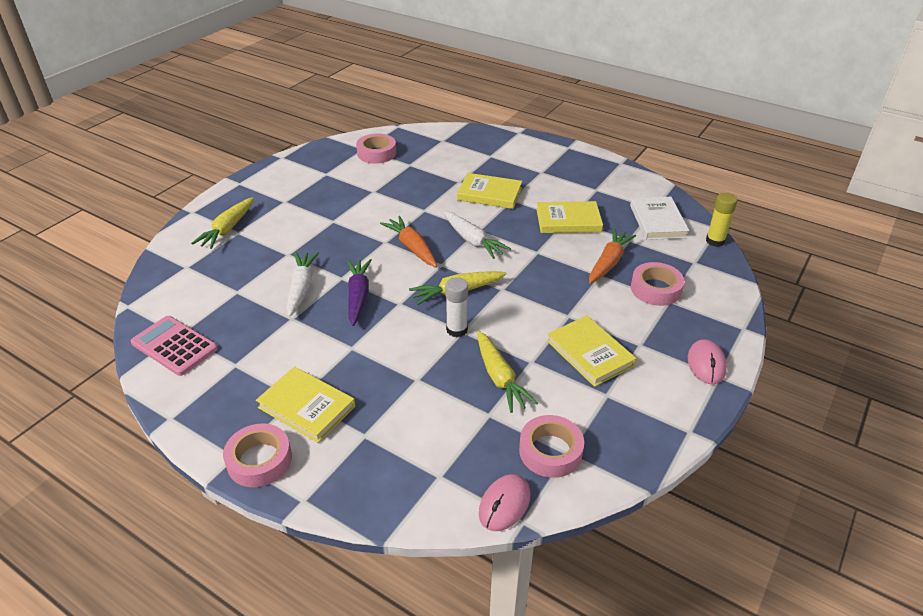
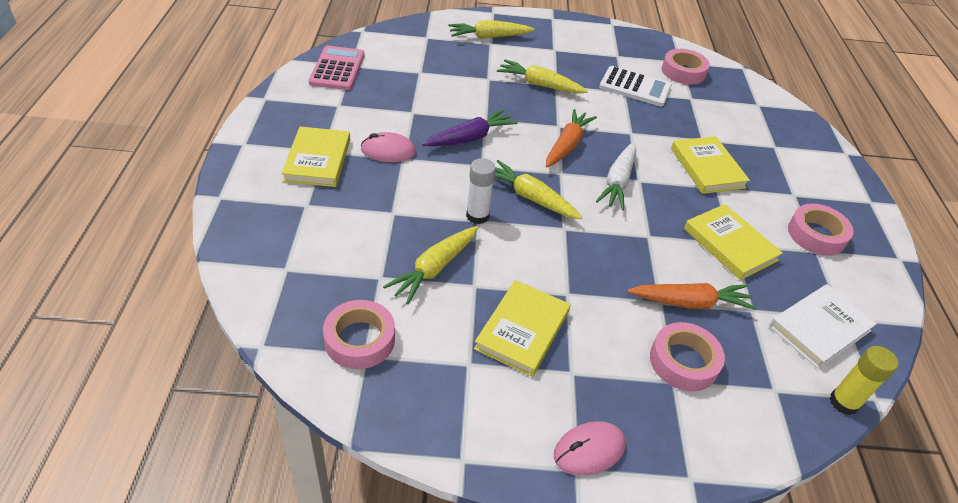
camera: 55 degrees right, 5 degrees up
(259, 460) = (247, 158): pink tape -> pink tape (816, 235)
(301, 288) = (452, 102): white carrot -> none
(324, 229) = (540, 85): none -> yellow carrot
(373, 183) = (635, 87): none -> white calculator
(504, 504) = (275, 325): pink mouse -> pink mouse (388, 151)

